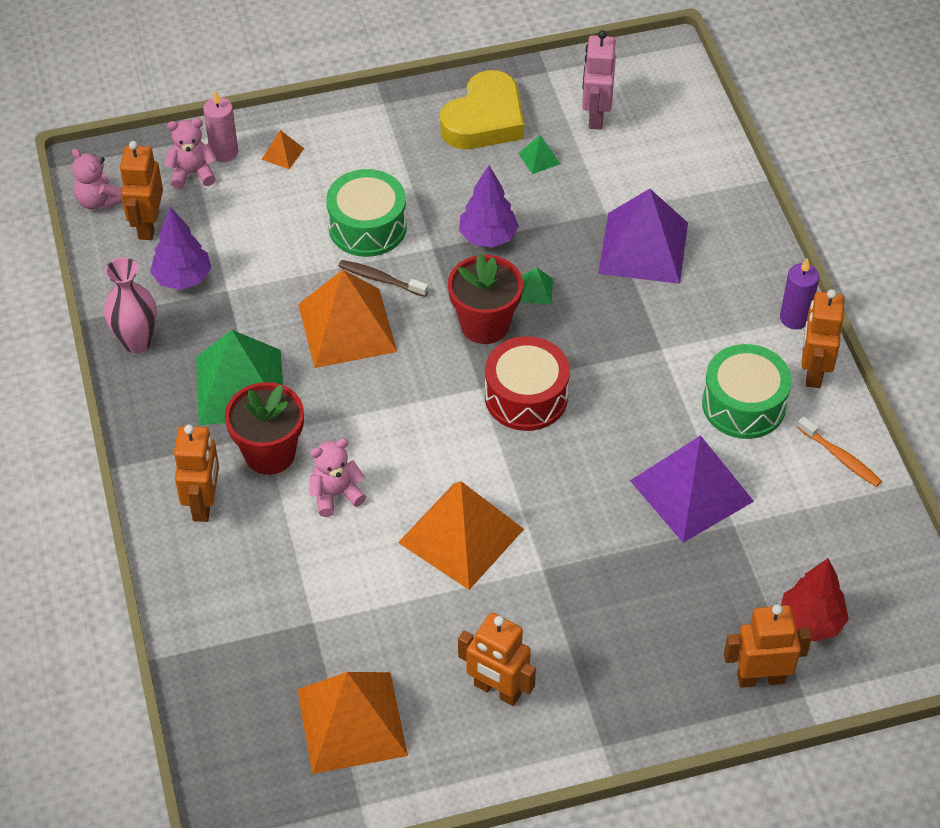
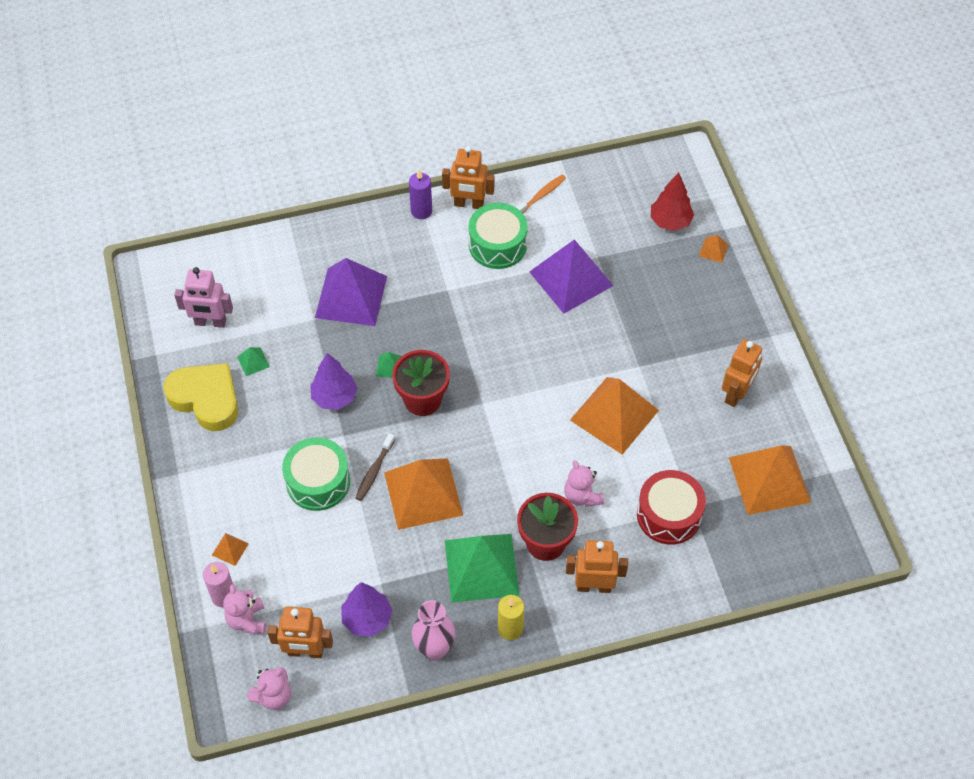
camera: 90 degrees left, 5 degrees up
(155, 415) = (510, 628): none -> yellow candle
(526, 397) = (491, 374): red drum -> red drum (669, 515)
(760, 678) = (713, 250): orange robot -> orange pyramid

